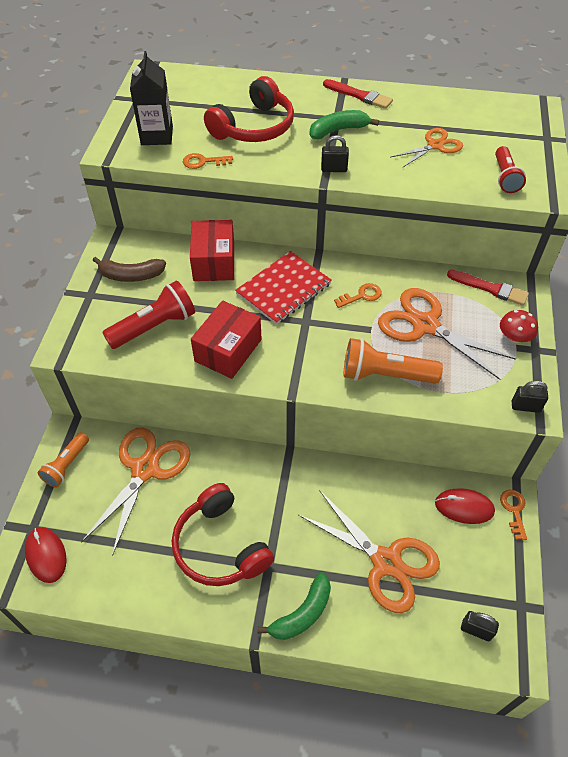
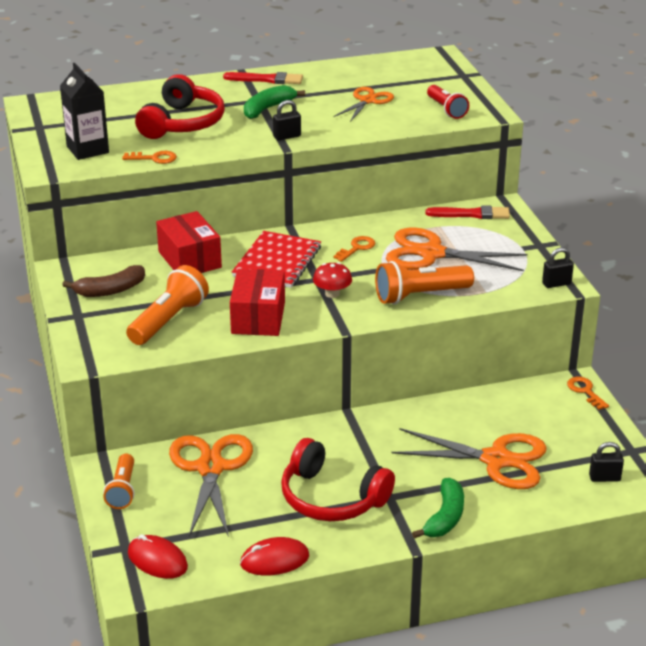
camera: 25 degrees left, 20 degrees down
(154, 326) = (169, 320): red flashlight -> orange flashlight
(203, 162) = (154, 158): orange key -> orange key turned 150 degrees counterclockwise
(464, 507) = (540, 402): red mouse -> red mouse (274, 560)
(514, 337) = (516, 242): red mushroom -> red mushroom (332, 293)

